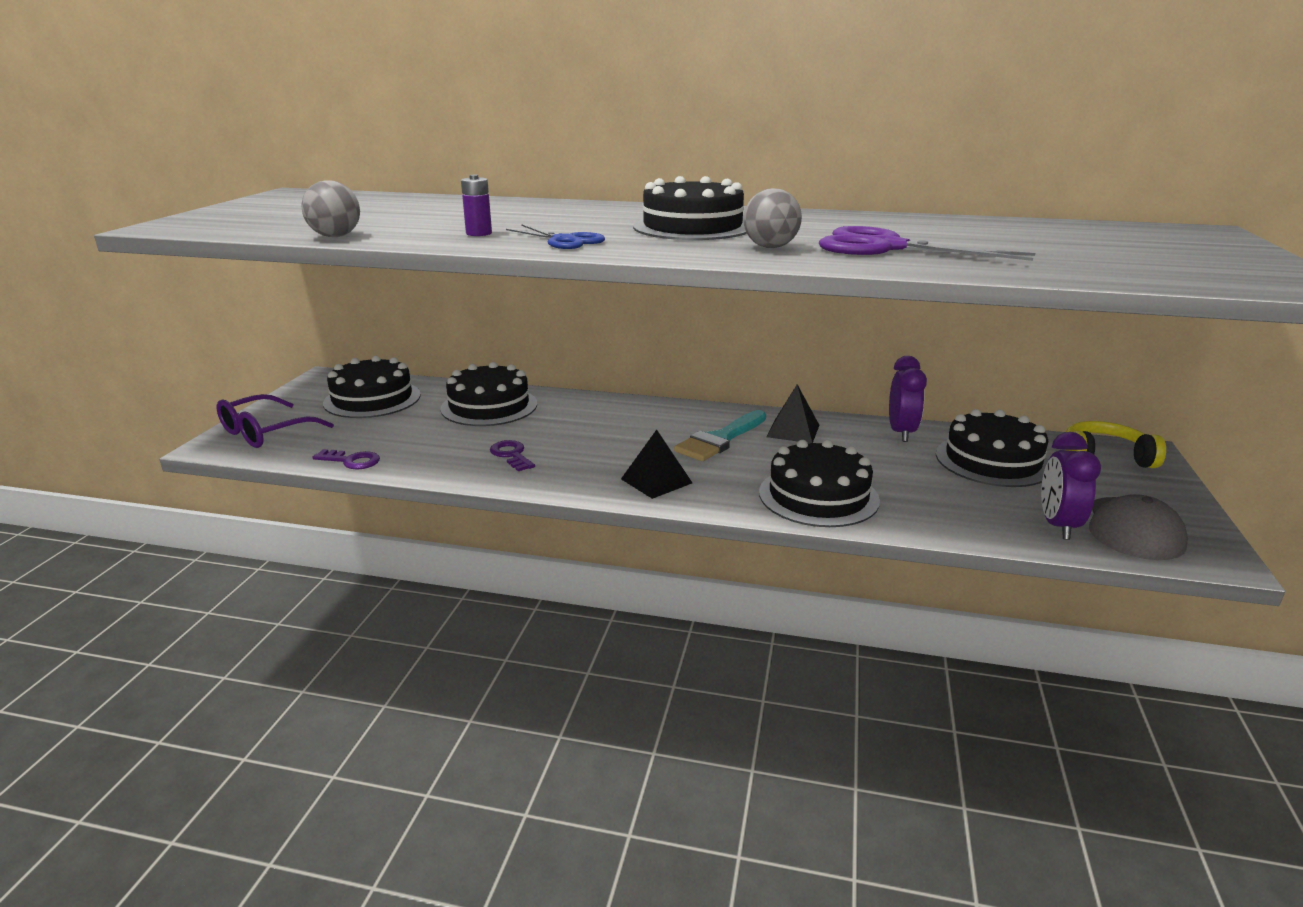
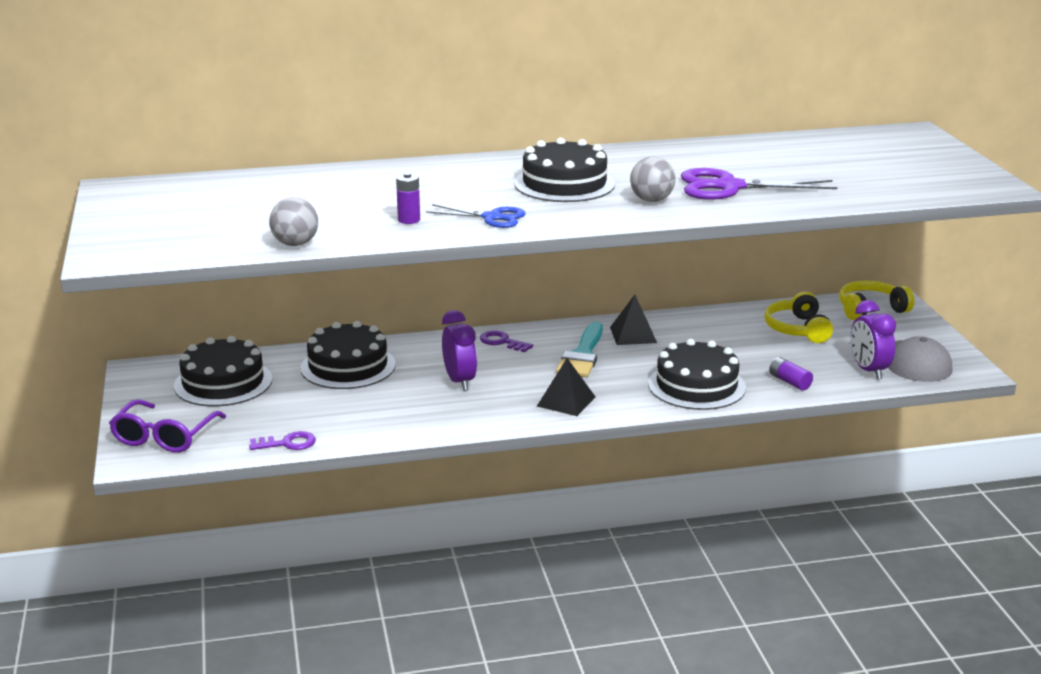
camera: 25 degrees left, 0 degrees up
(511, 455) = (423, 406): purple key -> purple key (502, 342)
(901, 432) = (716, 319): purple clock -> purple clock (459, 381)
(939, 516) = (789, 382): none -> purple battery
(992, 460) = (797, 329): black cake -> yellow headphones

